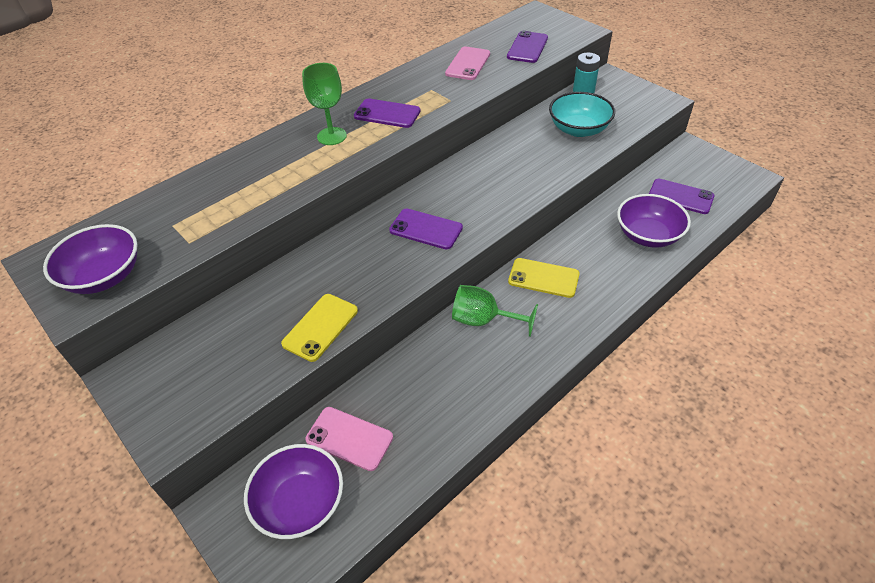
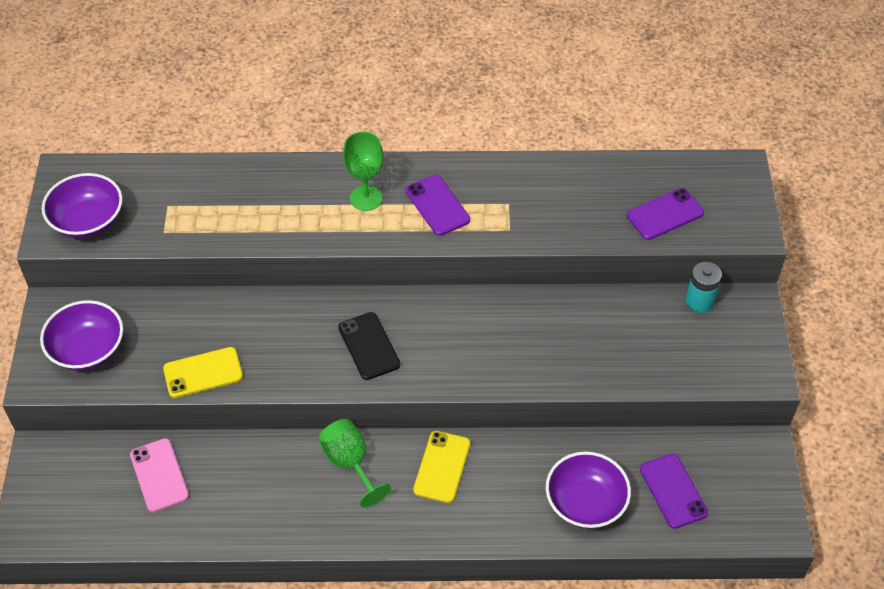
camera: 40 degrees right, 5 degrees up
(300, 503) = (87, 493): purple bowl -> purple bowl (88, 350)
(426, 229) = (369, 346): purple phone -> black phone
(468, 64) = (580, 195): pink phone -> none
(543, 278) = (442, 467): yellow phone -> yellow phone turned 45 degrees clockwise
(578, 129) = (630, 344): turquoise bowl -> none

